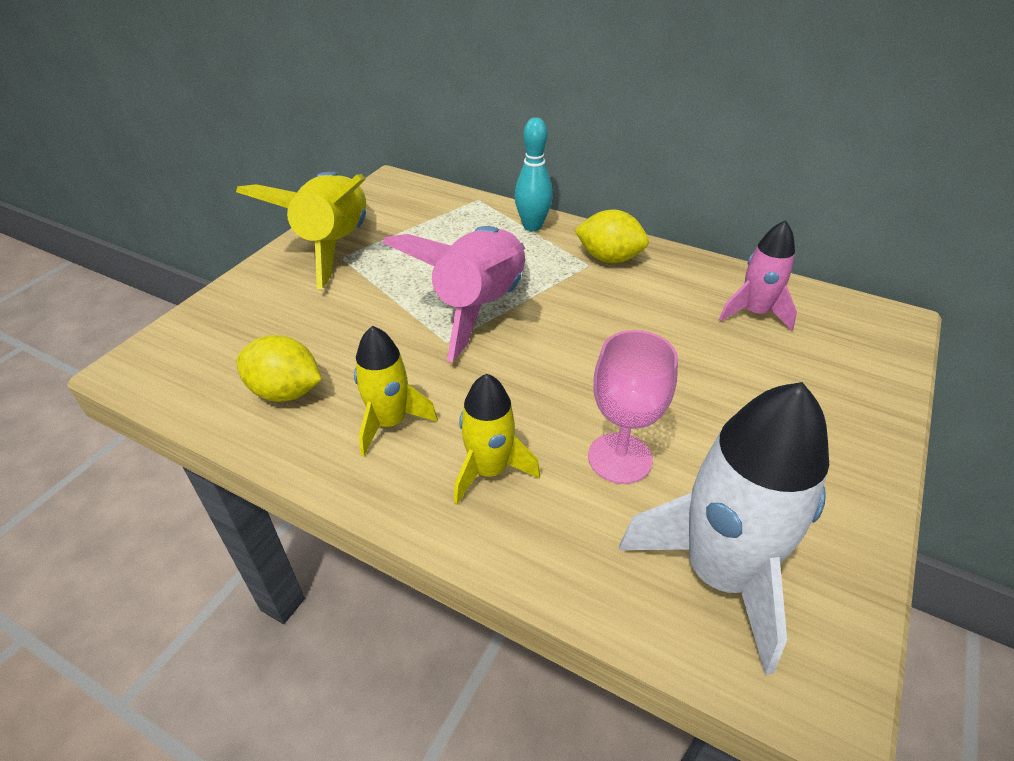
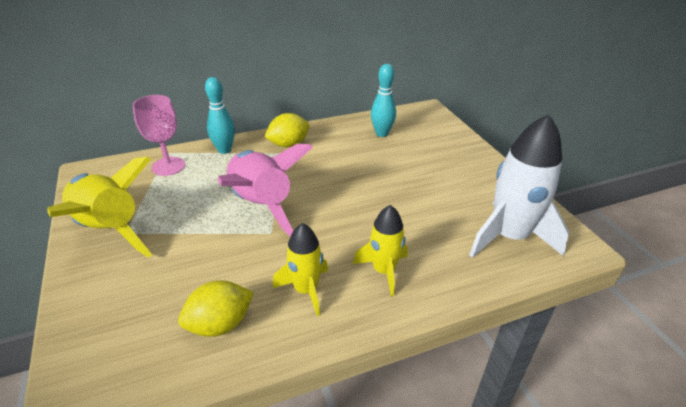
camera: 50 degrees left, 5 degrees down
(620, 458) = (421, 224): pink goblet -> pink goblet (168, 166)
(754, 313) = (382, 134): pink rocket -> turquoise bowling pin

